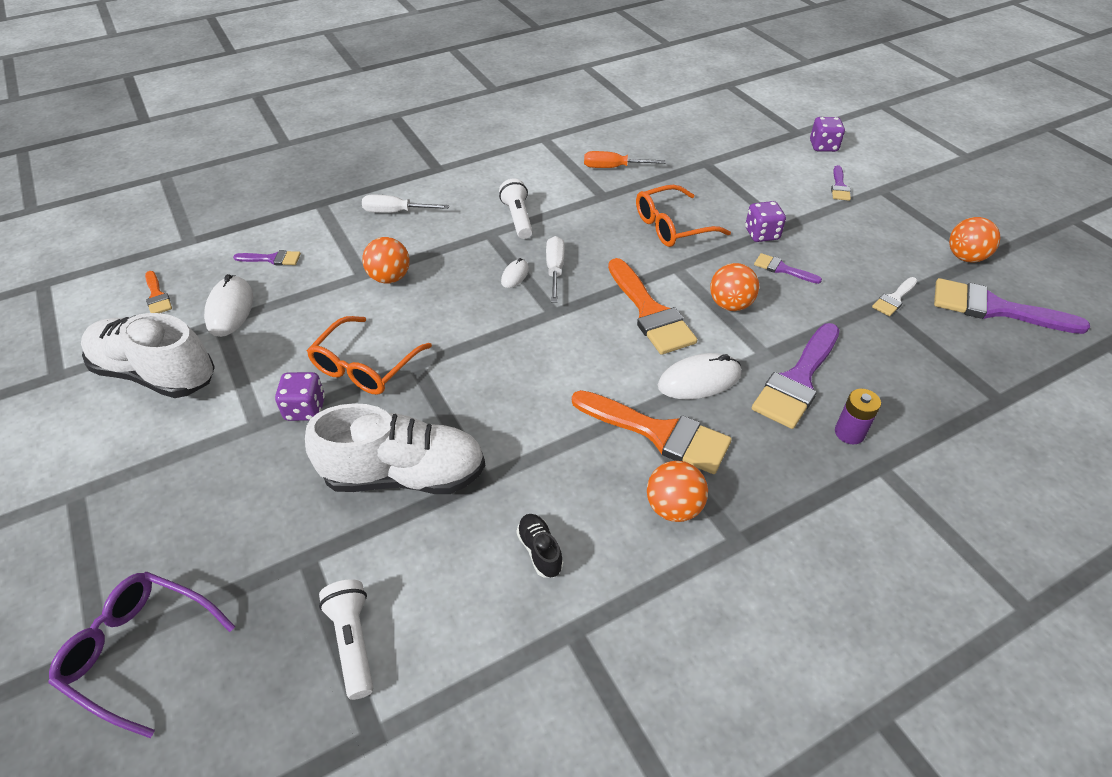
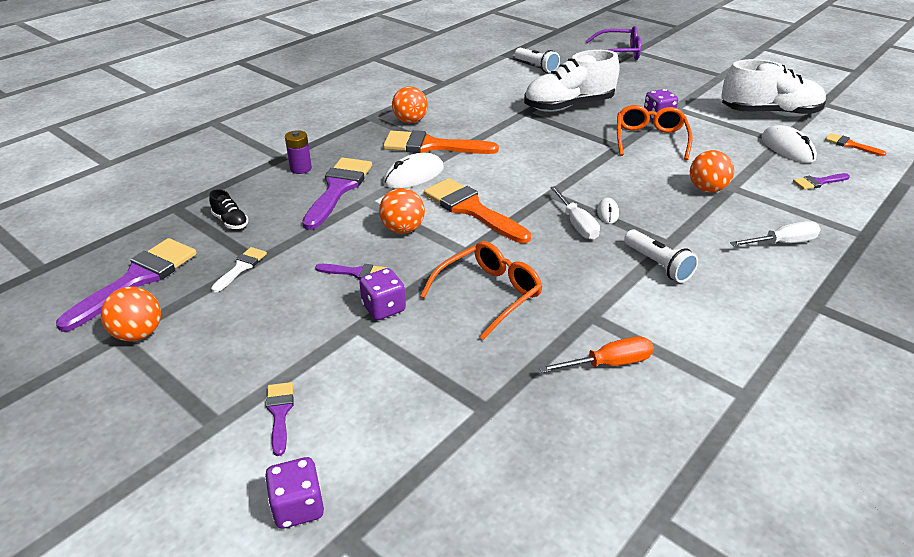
camera: 160 degrees right, 10 degrees down
(540, 551) = (474, 98): black shoe -> black shoe (230, 221)
(994, 309) = (137, 279): purple brush -> purple brush turned 60 degrees counterclockwise

